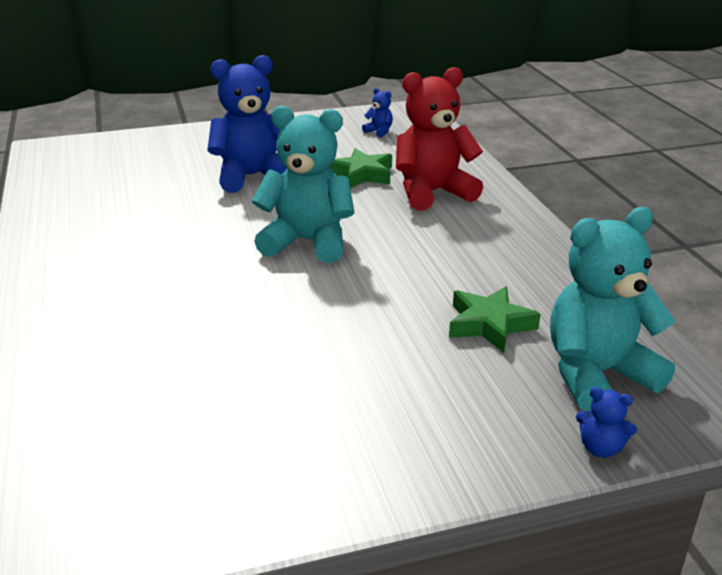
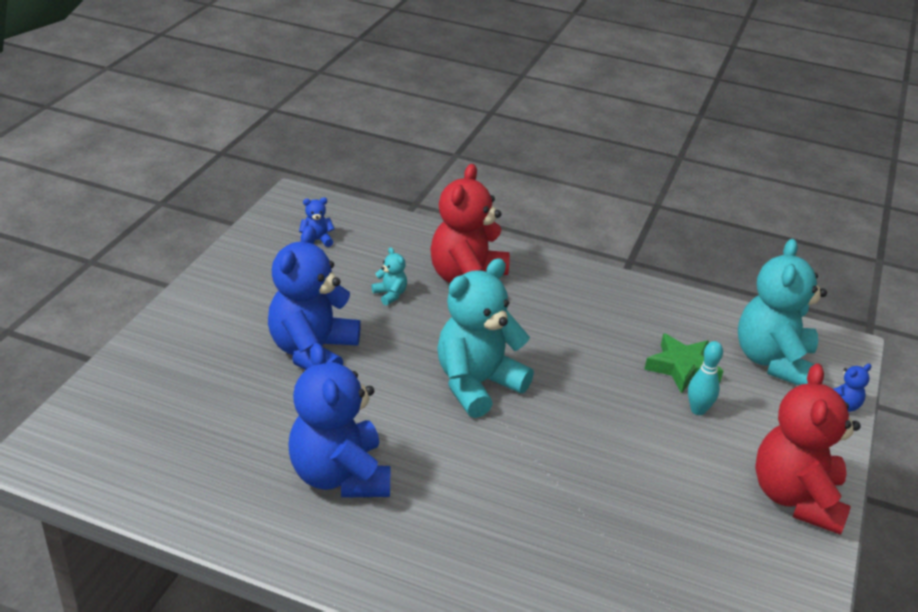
camera: 55 degrees left, 5 degrees up
(130, 233) = (340, 476): none -> blue teddy bear
(362, 174) = (390, 295): green star -> turquoise teddy bear
(385, 465) = (796, 498): none -> red teddy bear
(438, 355) = (698, 410): none -> turquoise bowling pin

